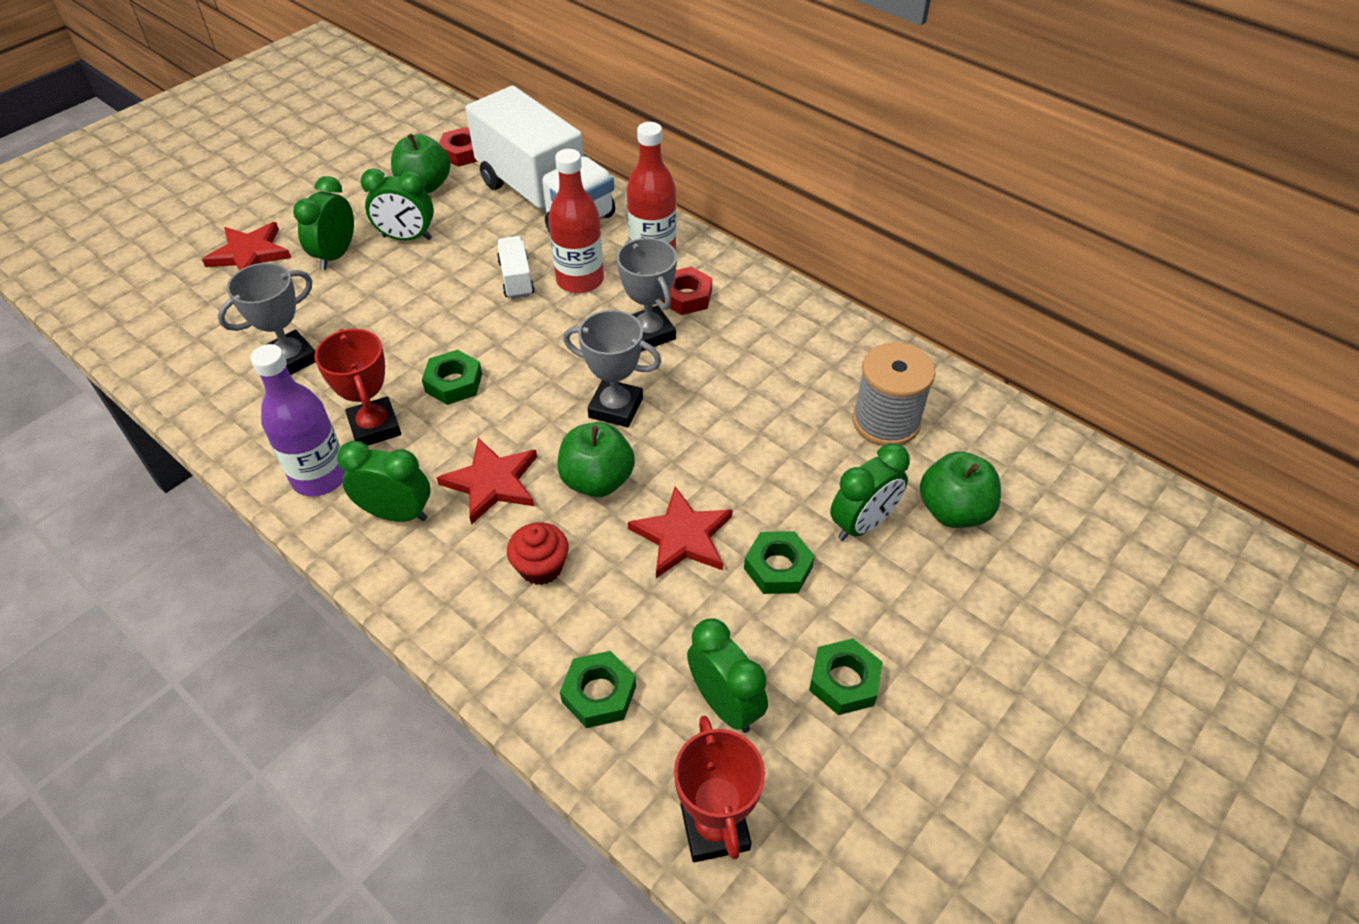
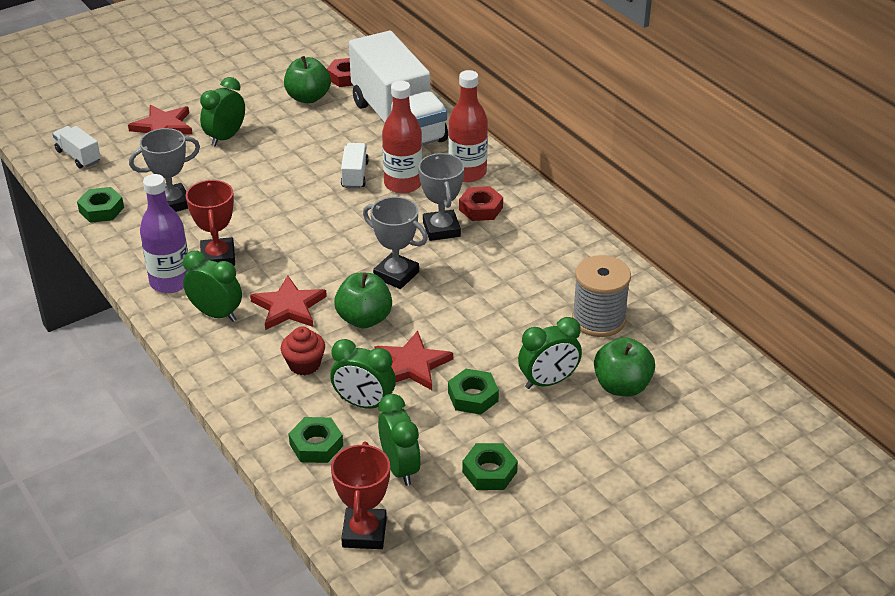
camera: 15 degrees right, 10 degrees down
(144, 314) = (78, 156): none -> white truck
(407, 238) = (282, 133): green clock -> green clock (364, 404)
(453, 383) = (283, 238): green nut -> green nut (101, 210)

